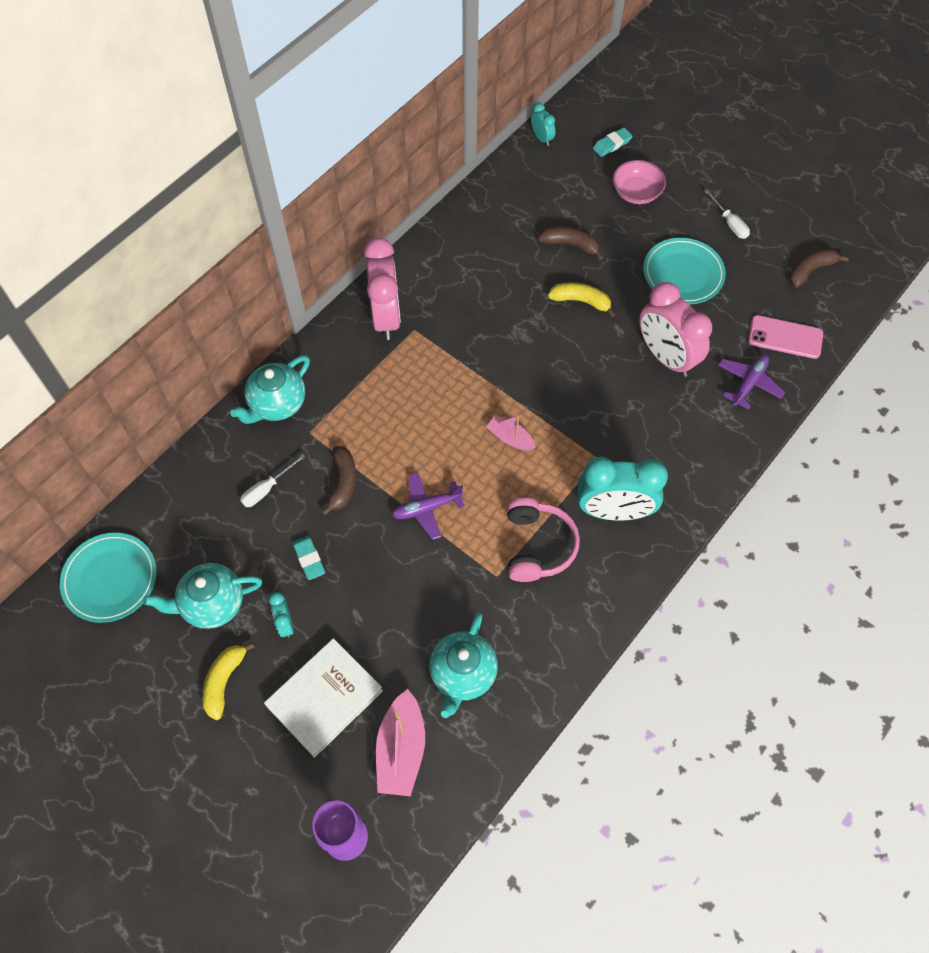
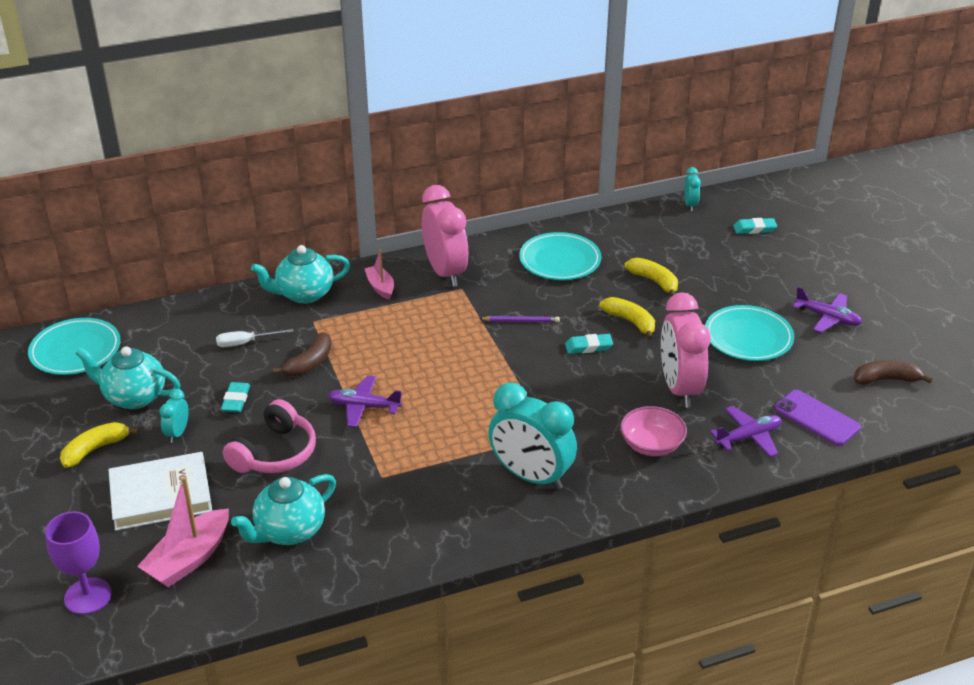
camera: 30 degrees right, 25 degrees down
(386, 317) = (445, 272): pink clock -> pink clock turned 45 degrees counterclockwise
(475, 256) = (560, 260): none -> turquoise plate
(491, 344) = (520, 321): none -> purple pencil
(510, 438) = (480, 389): pink boat -> pink boat (380, 287)
(537, 545) = (438, 471): pink headphones -> pink headphones (275, 453)
(566, 346) = (588, 347): none -> turquoise eraser
(570, 245) = (654, 281): brown banana -> yellow banana
(636, 193) = (750, 267): pink bowl -> pink bowl (651, 445)
(729, 223) = (827, 318): white screwdriver -> purple plane
(785, 337) = (816, 418): pink phone -> purple phone

